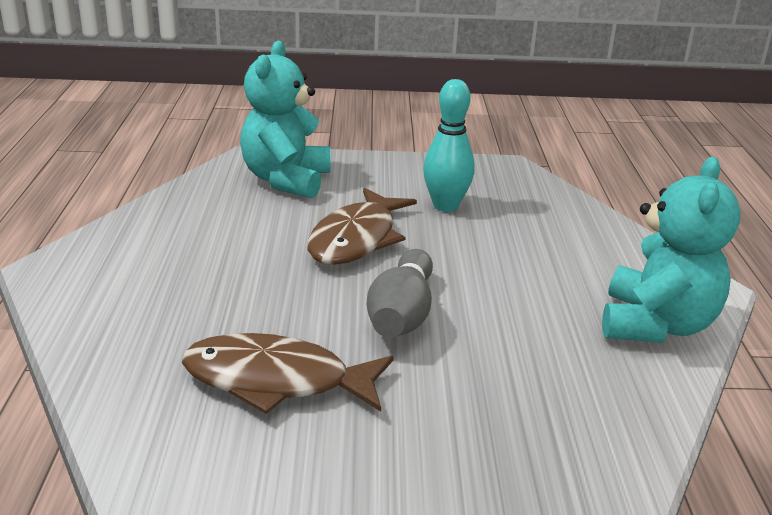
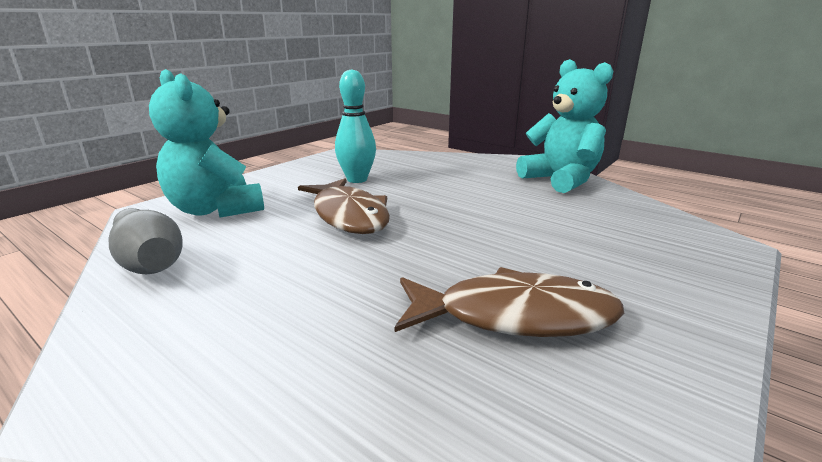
camera: 50 degrees left, 5 degrees down
(276, 381) = (514, 316): brown fish -> brown fish turned 135 degrees counterclockwise
(402, 315) = (472, 235): grey bowling pin -> grey bowling pin (149, 261)

